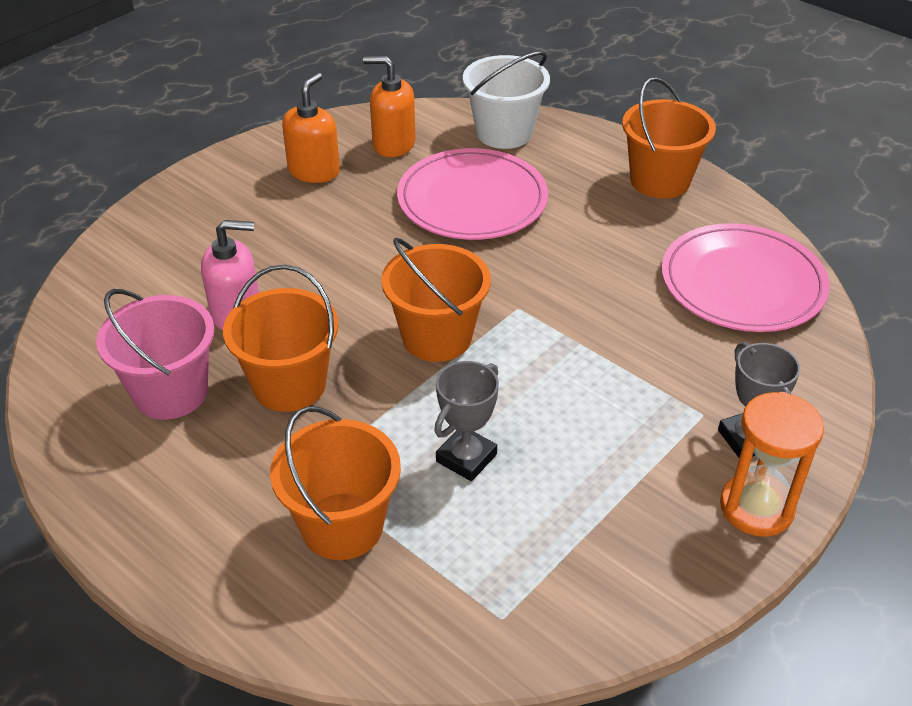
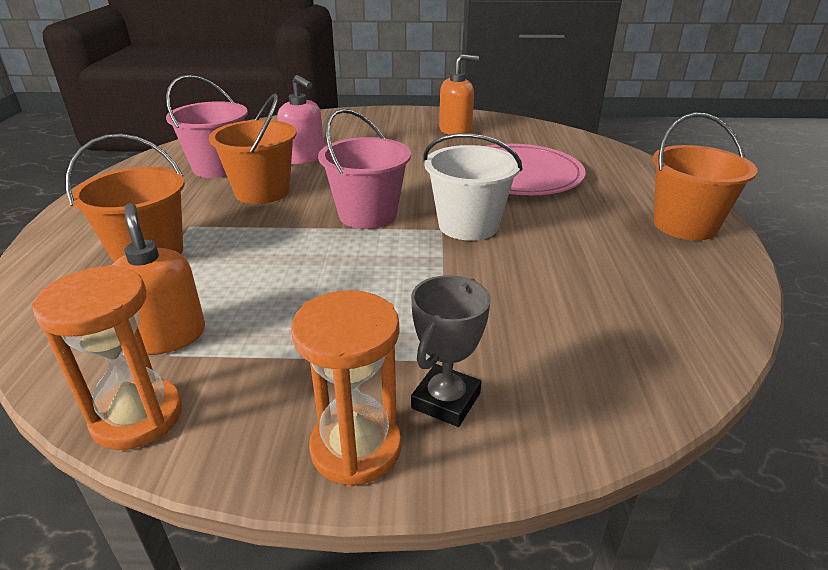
camera: 50 degrees right, 10 degrees down
(393, 144) = (521, 138): orange soap dispenser -> orange soap dispenser (168, 336)
(437, 337) = (367, 215): orange bucket -> pink bucket
(466, 458) = (260, 270): grey trophy -> none
(504, 133) = (604, 159): white bucket -> white bucket (468, 225)
(623, 615) = (138, 417): none -> orange hourglass
(742, 283) = (646, 311): pink plate -> none

